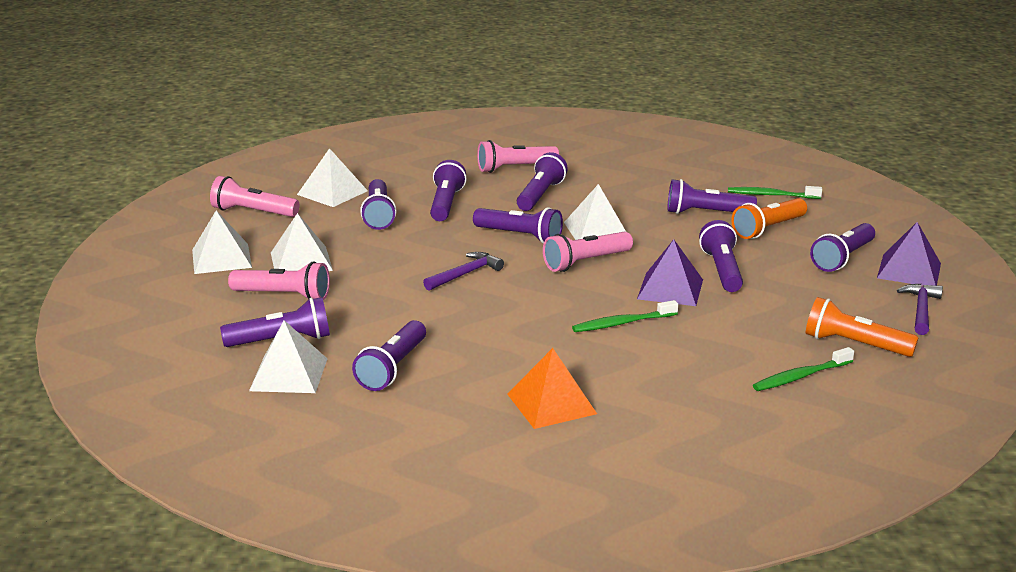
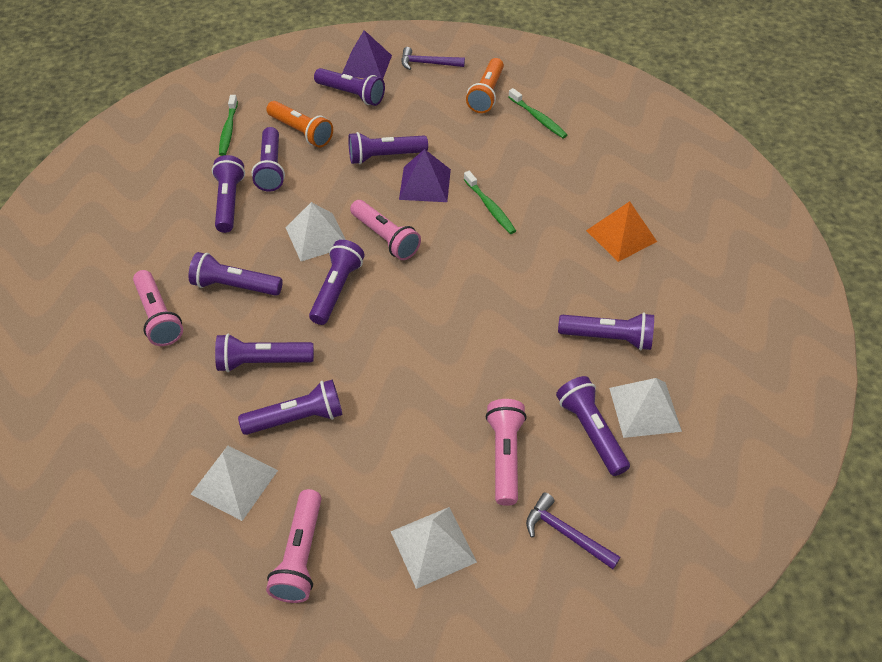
camera: 100 degrees left, 25 degrees up
(301, 261) = (425, 462): white pyramid -> none
(465, 274) = (426, 318): purple hammer -> purple hammer (566, 534)
(656, 194) = (229, 202): none -> purple flashlight

